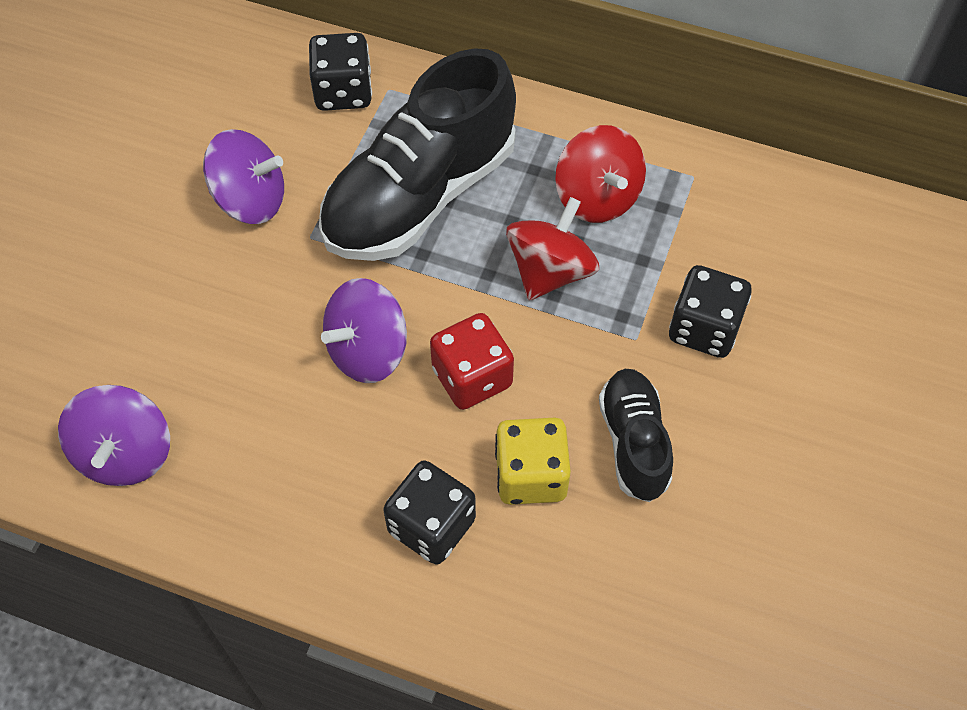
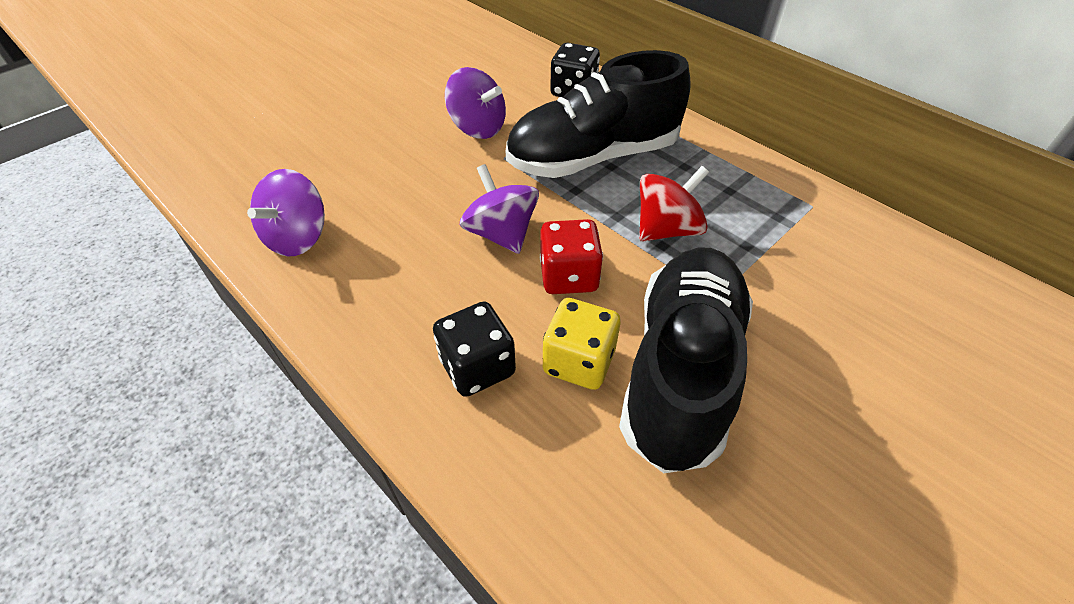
camera: 25 degrees right, 10 degrees down
(368, 351) = (501, 234): purple spinning top -> purple spinning top turned 75 degrees clockwise
(597, 197) = (726, 196): red spinning top -> none
(633, 442) = (681, 370): black shoe -> black shoe, size x1.89
(704, 328) = (781, 308): black dice -> none

